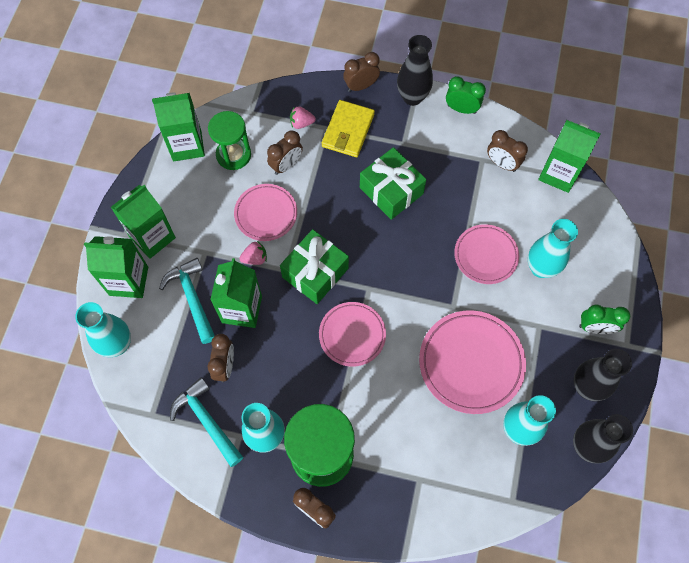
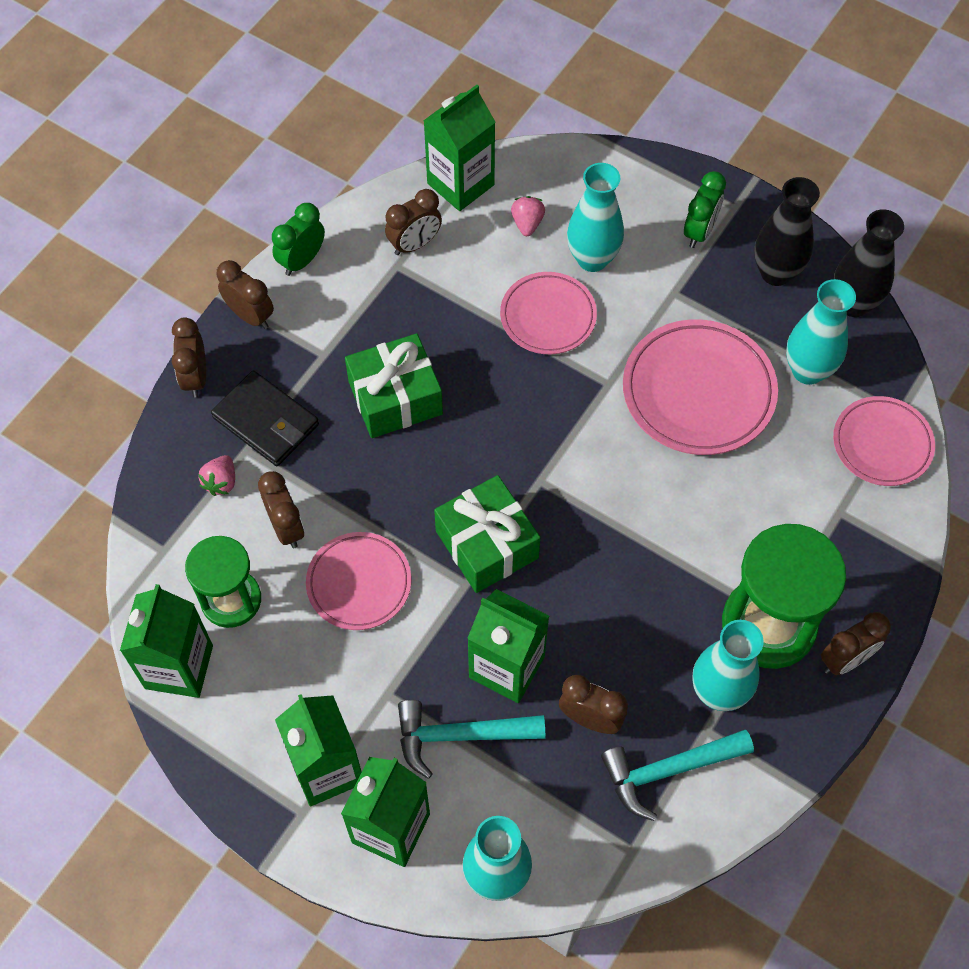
camera: 70 degrees left, 5 degrees down
(255, 258) = (429, 622): pink strawberry -> pink strawberry (527, 223)
(348, 131) = (266, 421): yellow wallet -> black wallet
(352, 335) = (604, 526): pink plate -> pink plate (882, 444)
(412, 97) = (250, 316): black vase -> brown clock

